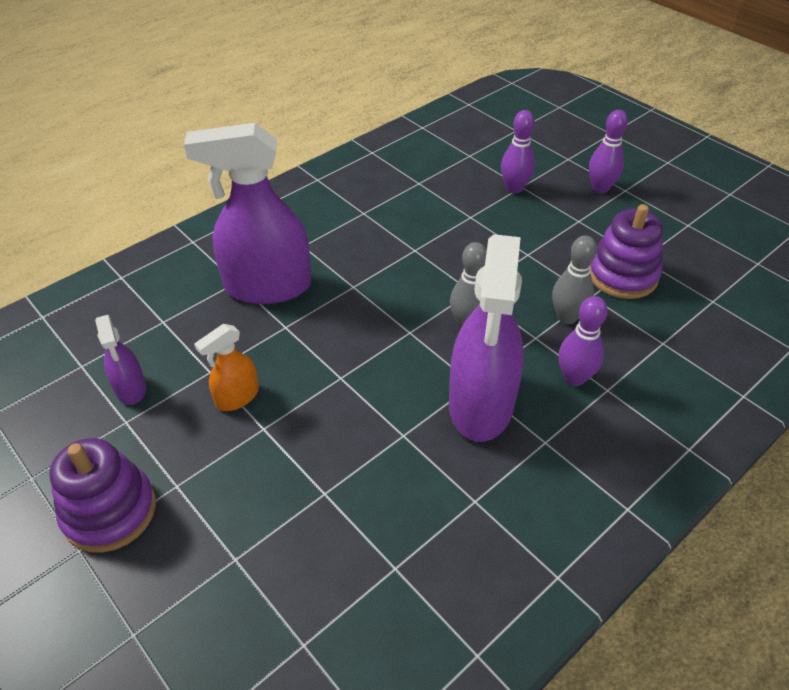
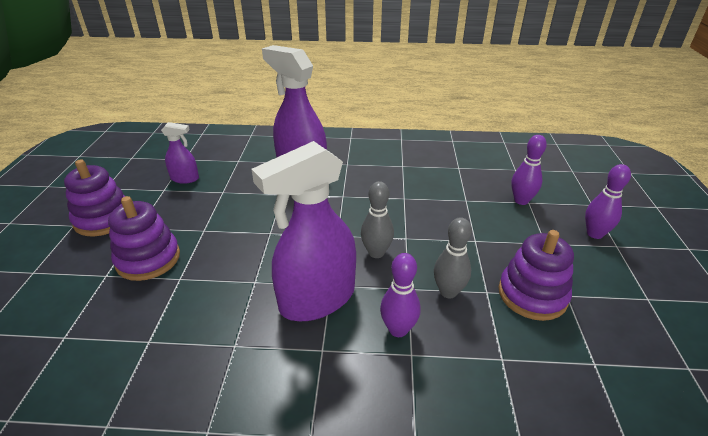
camera: 45 degrees right, 10 degrees down
(131, 388) = (185, 178): purple spray bottle -> purple spray bottle turned 105 degrees counterclockwise
(237, 397) = (215, 209): orange spray bottle -> none
(255, 504) = (148, 259): none -> purple stacking toy

